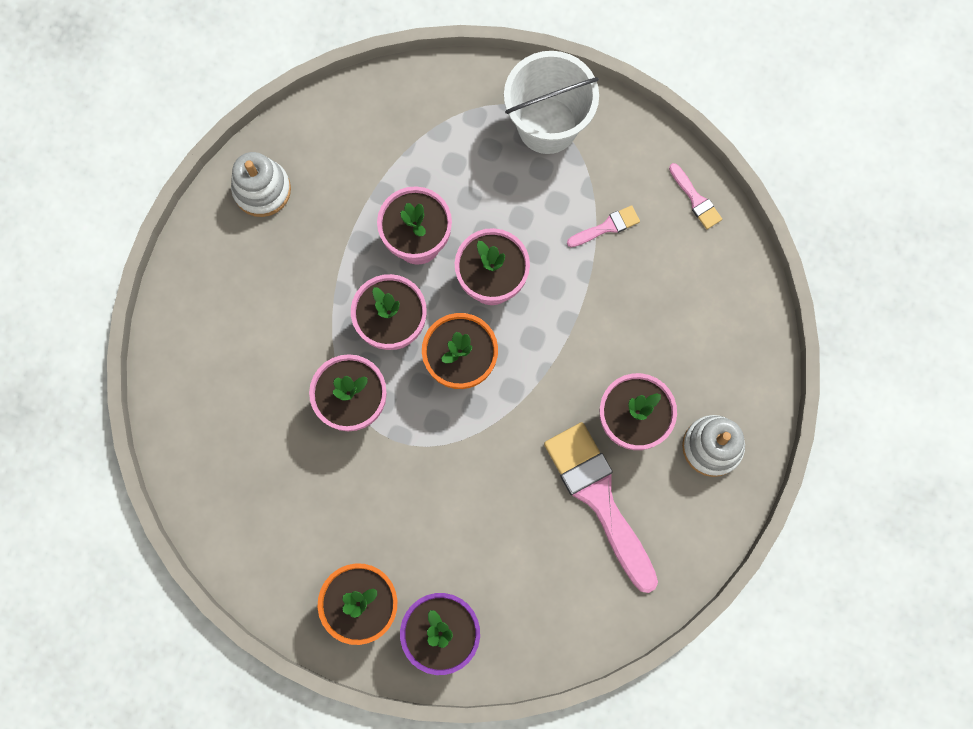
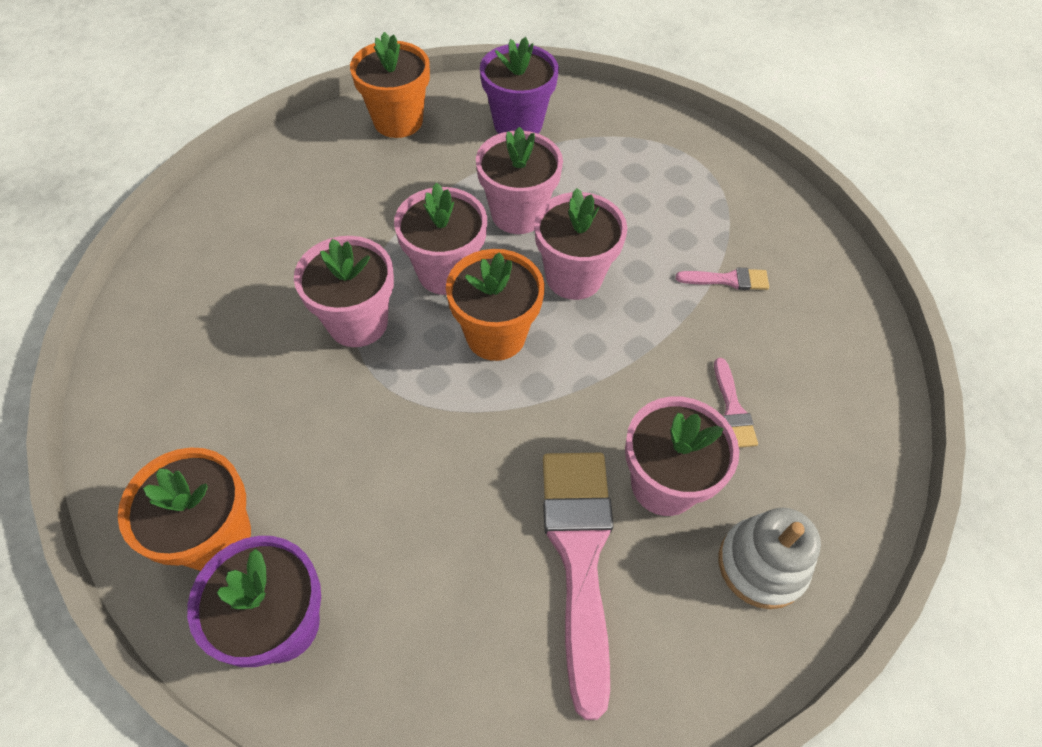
camera: 25 degrees right, 20 degrees down
(262, 190) = (398, 121): white stacking toy -> orange flower pot
(366, 142) = (518, 124): none -> purple flower pot
(547, 126) = (704, 176): white bucket -> none
(695, 199) = (843, 295): pink brush -> pink brush (733, 409)

